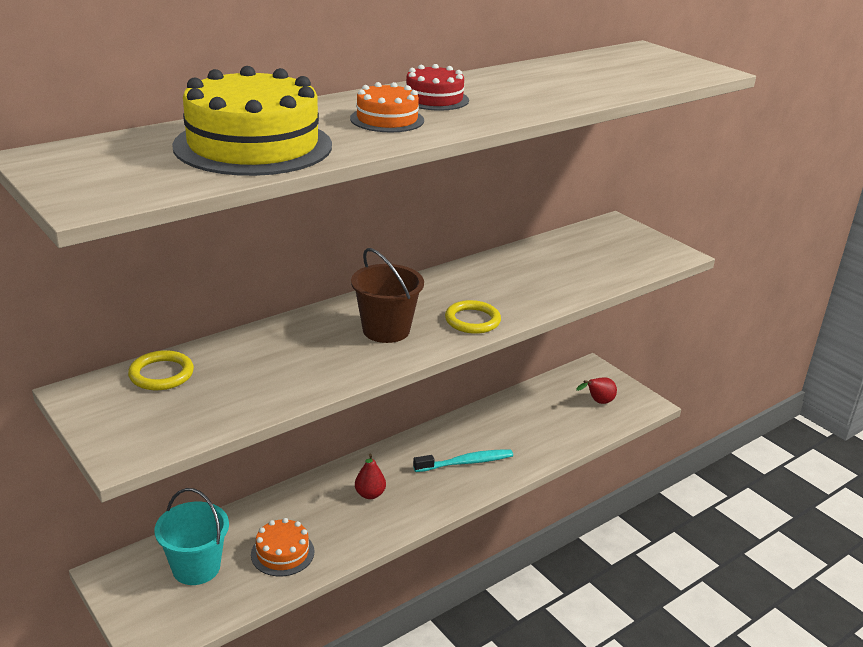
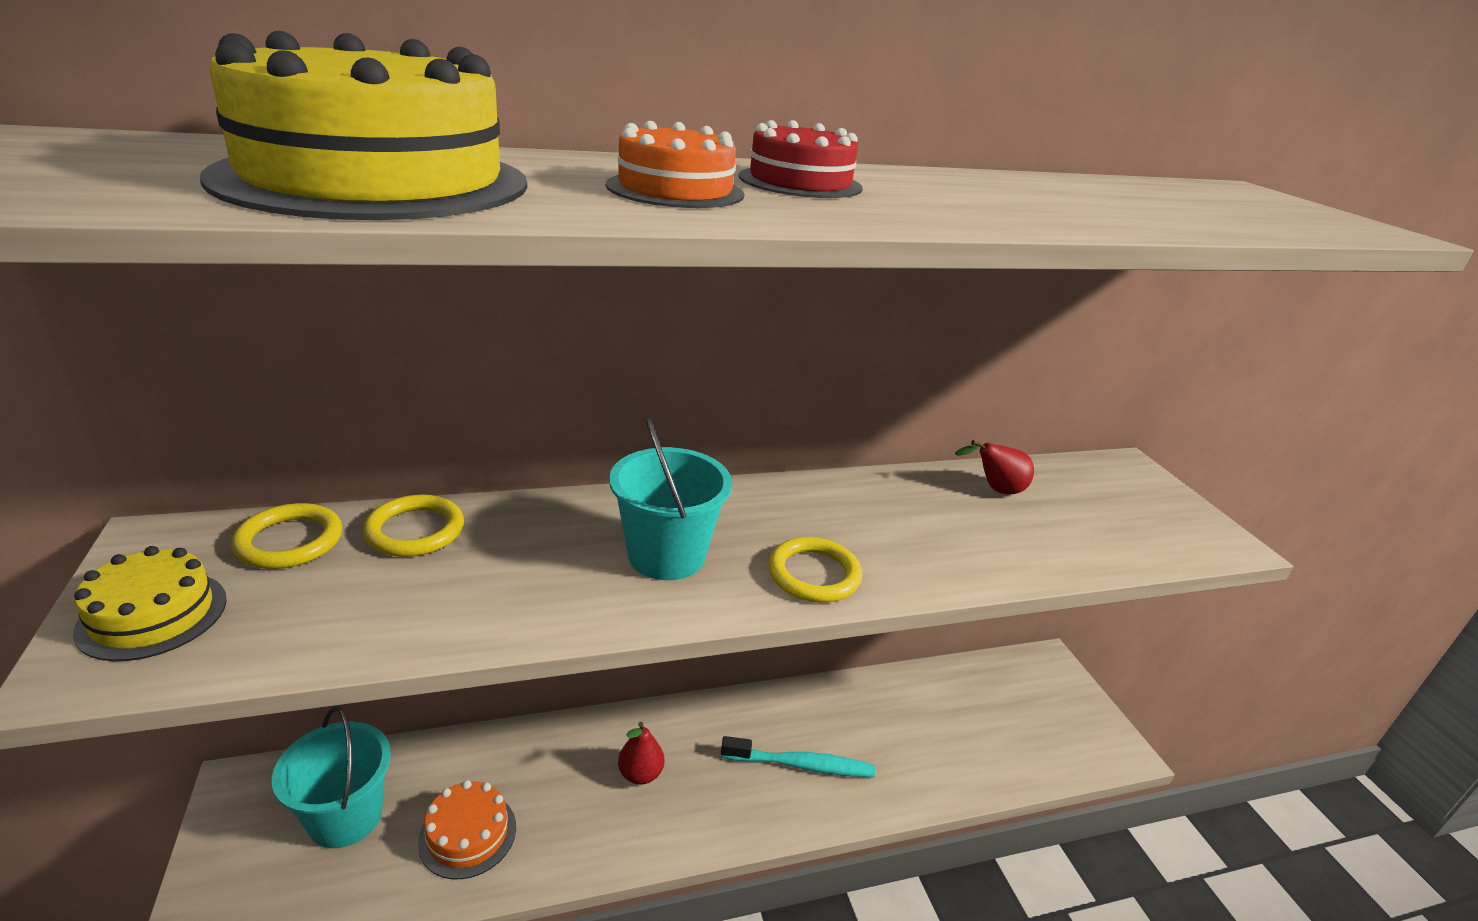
camera: 20 degrees right, 0 degrees up
(128, 424) = (153, 615): none -> yellow cake
(230, 352) = (415, 530): none -> yellow ring
(386, 330) = (666, 555): brown bucket -> turquoise bucket
(598, 402) = (1040, 722): red pear -> red pear (995, 490)

